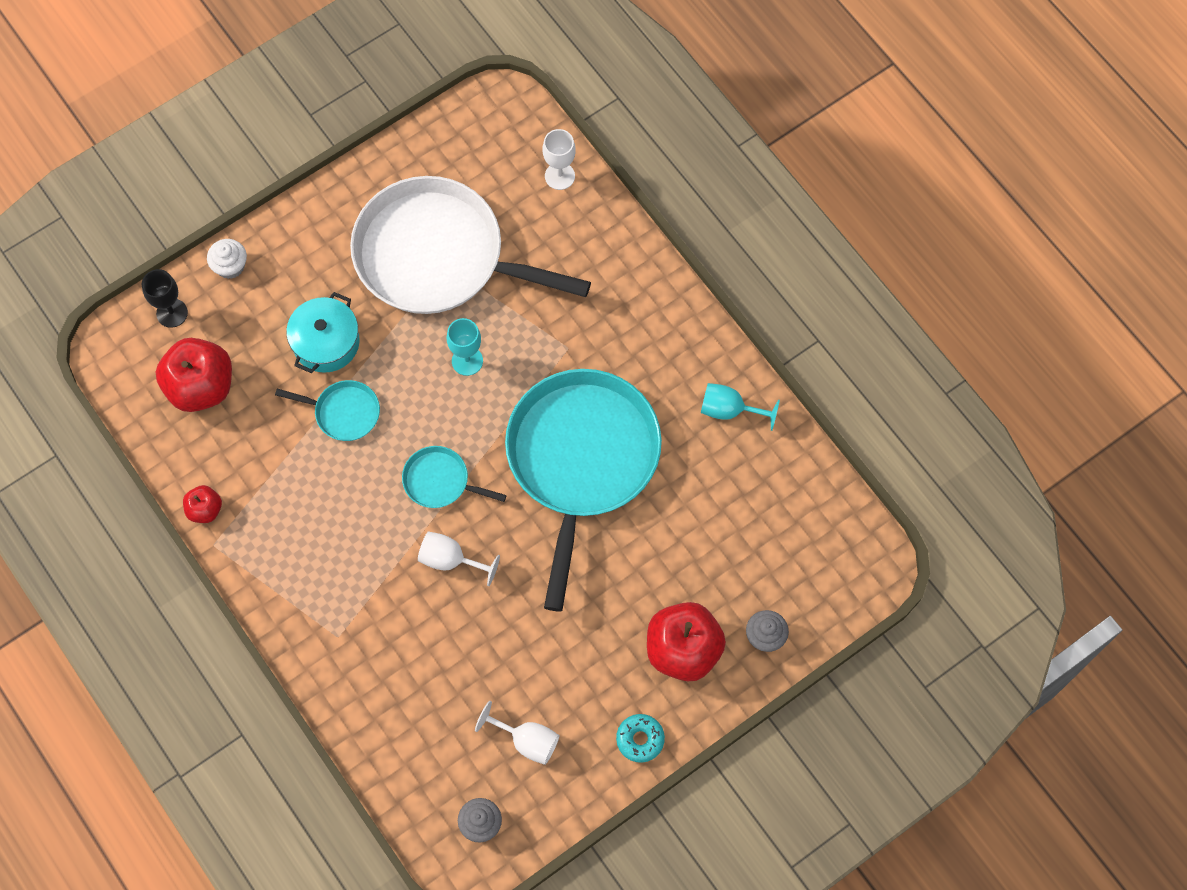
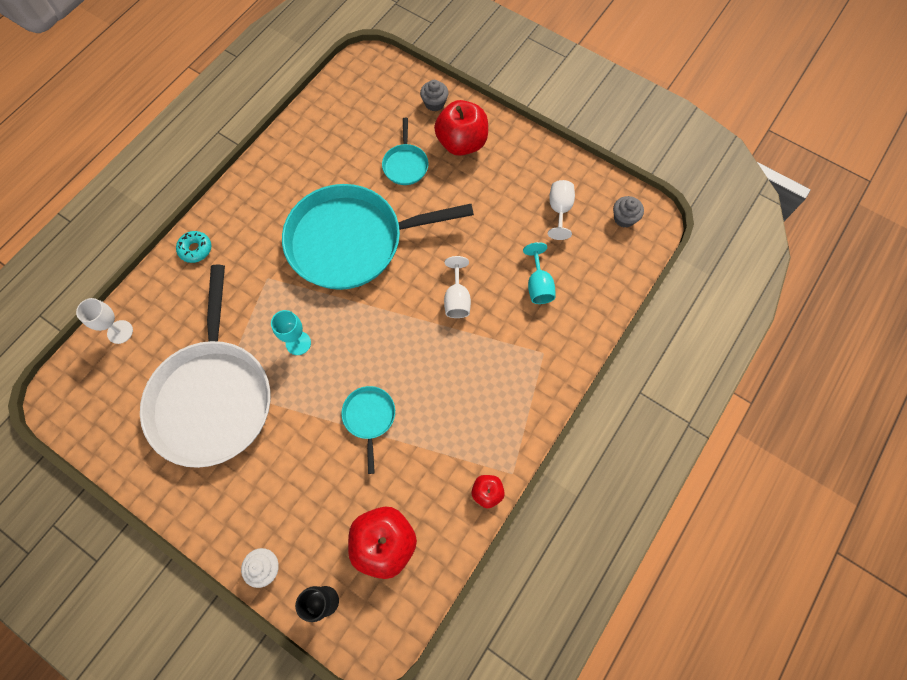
camera: 110 degrees left, 0 degrees up
(326, 342) = (314, 455): turquoise pot -> none
(440, 481) = (400, 327): turquoise pan -> turquoise pan (405, 165)
(640, 739) = (529, 149): turquoise donut -> turquoise donut (195, 249)
(729, 410) = (285, 165): turquoise goblet -> turquoise goblet (538, 285)

